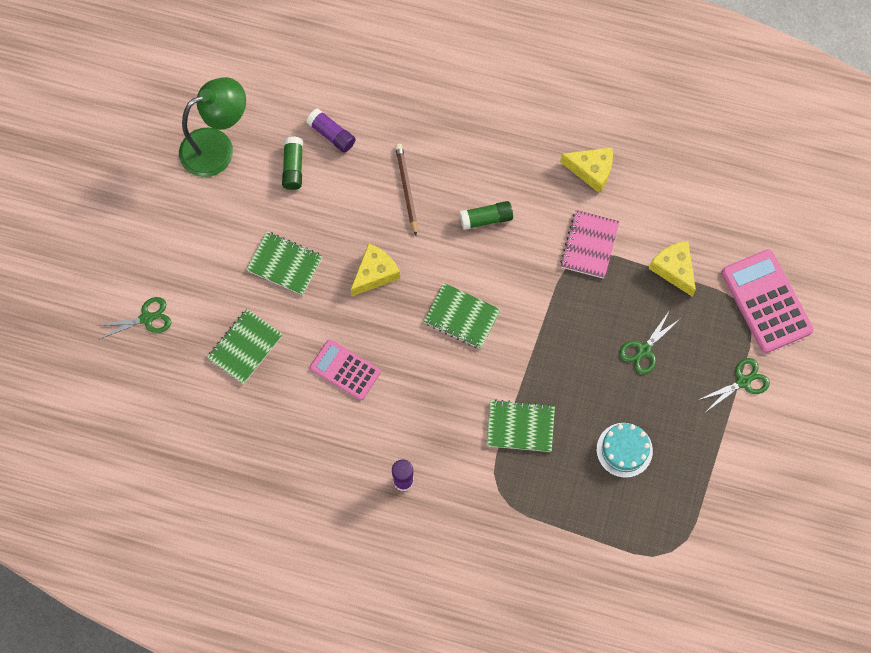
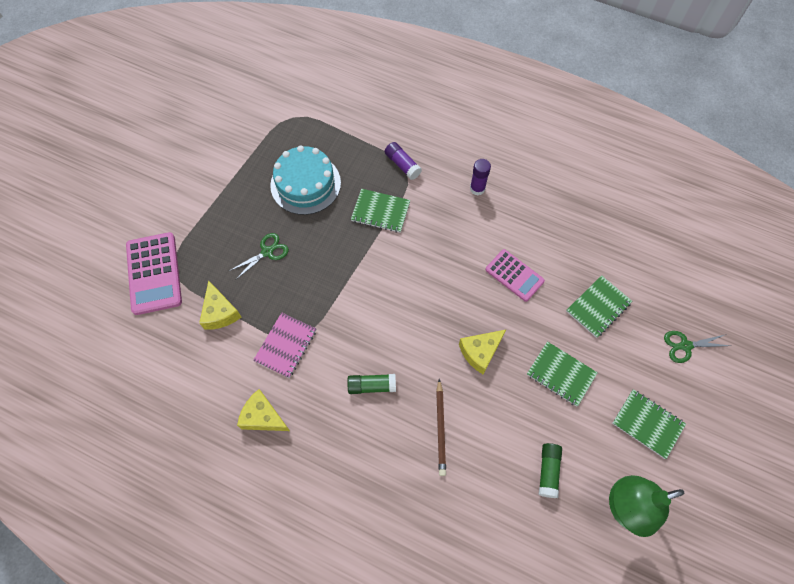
camera: 170 degrees left, 5 degrees down
(331, 135) = (507, 501): purple glue stick -> purple glue stick (402, 165)
(462, 317) = (410, 302): green notebook -> green notebook (647, 424)
(624, 450) = (305, 184): turquoise cake -> turquoise cake, size x1.62
(743, 381) = (198, 216): green scissors -> none

